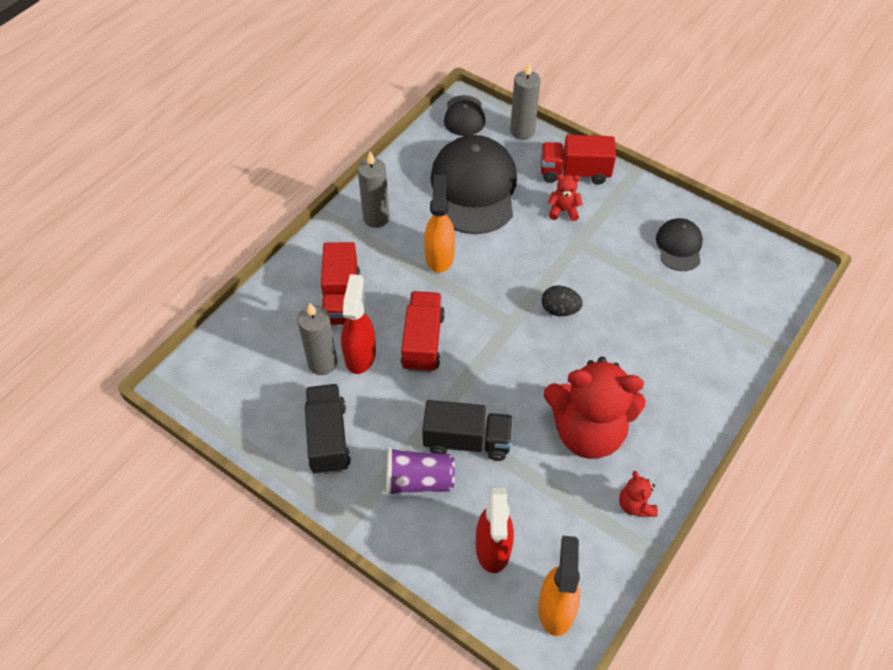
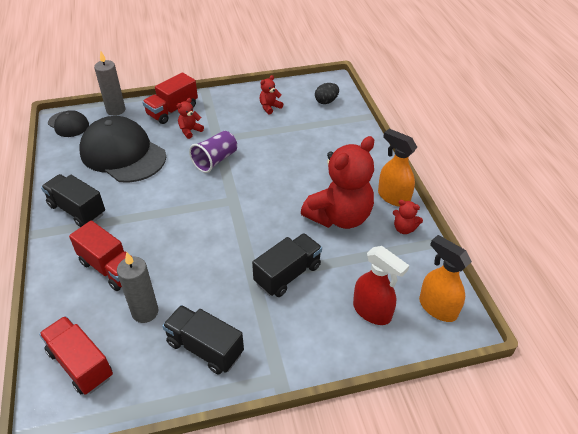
camera: 50 degrees left, 10 degrees down
(360, 354) = (164, 287): red spray bottle -> none
(376, 218) = (77, 210): grey candle -> black truck
(418, 481) = (289, 318): purple cup -> purple cup (215, 160)
(423, 342) = (195, 248): red truck -> red truck (80, 364)
(439, 256) = (146, 200): orange spray bottle -> orange spray bottle (393, 197)
(559, 310) = (250, 175): black egg -> black egg (326, 101)
(679, 246) = (269, 107): black cap -> red teddy bear

